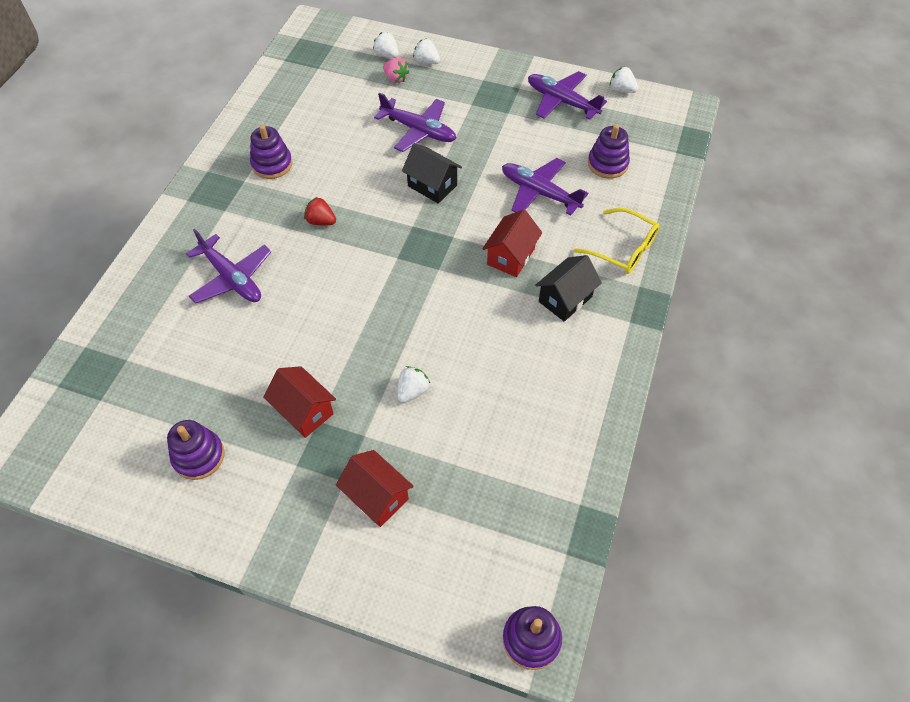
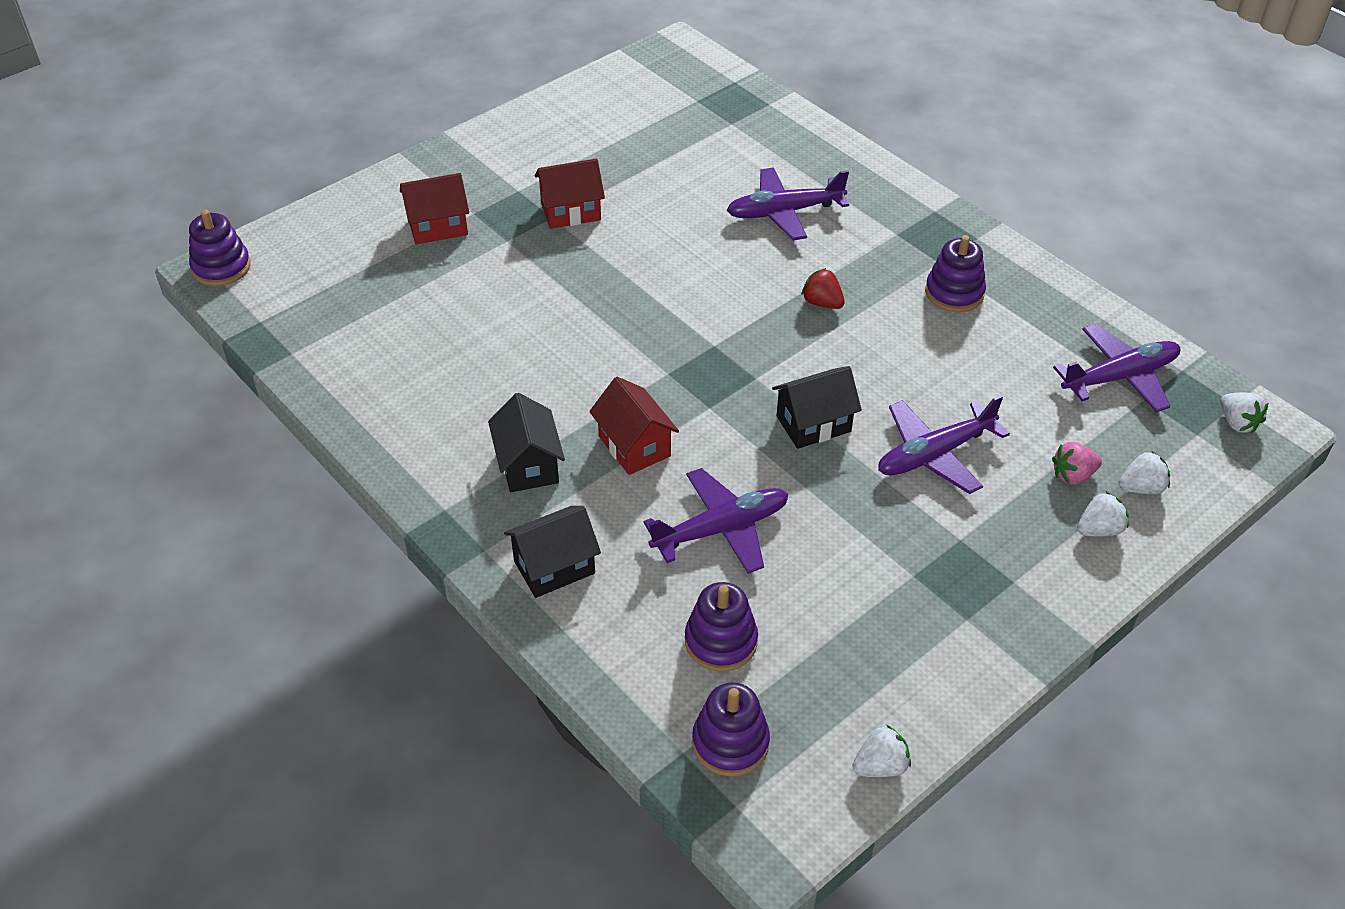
camera: 120 degrees right, 10 degrees down
(198, 456) = (583, 139): purple stacking toy -> purple stacking toy (730, 743)
(321, 221) = (822, 303): red strawberry -> red strawberry turned 105 degrees counterclockwise
(412, 391) = (524, 290): white strawberry -> white strawberry (1237, 423)
(561, 101) = (900, 659): purple plane -> purple plane (1120, 377)
(623, 249) = (554, 567): yellow glasses -> black house

